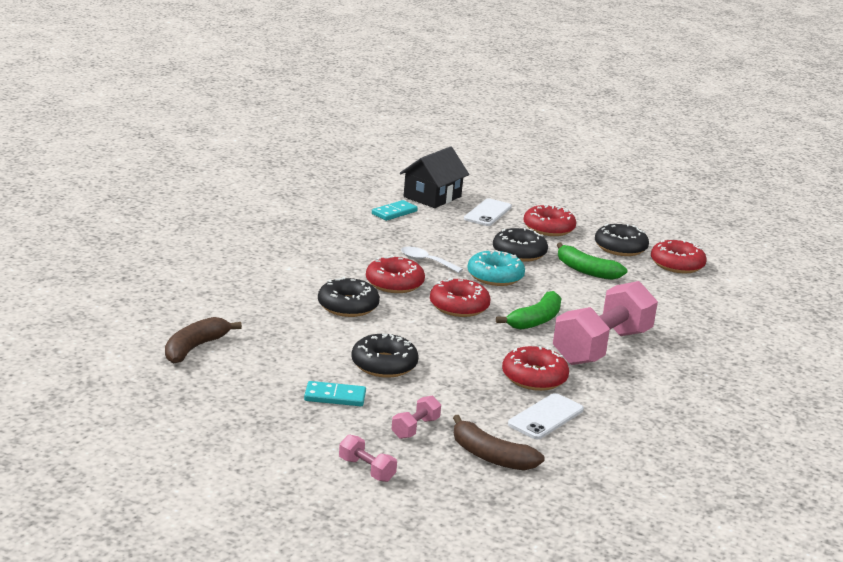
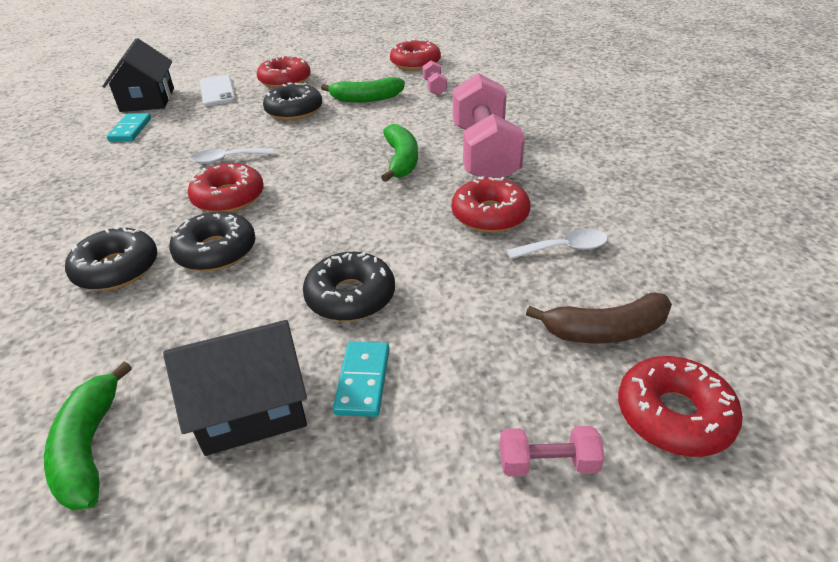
camera: 40 degrees left, 15 degrees up
(195, 348) = (89, 447): brown banana -> green banana
(273, 375) = (251, 407): none -> black house
(335, 396) = (362, 381): turquoise domino -> turquoise domino turned 45 degrees counterclockwise
(415, 428) = (497, 354): pink dumbbell -> pink dumbbell (434, 87)
(459, 306) = (321, 185): red donut -> red donut (673, 415)
(495, 276) = (307, 140): turquoise donut -> none
(546, 417) = (564, 248): white phone -> white spoon
(620, 248) = (359, 70): black donut -> black donut (117, 269)

